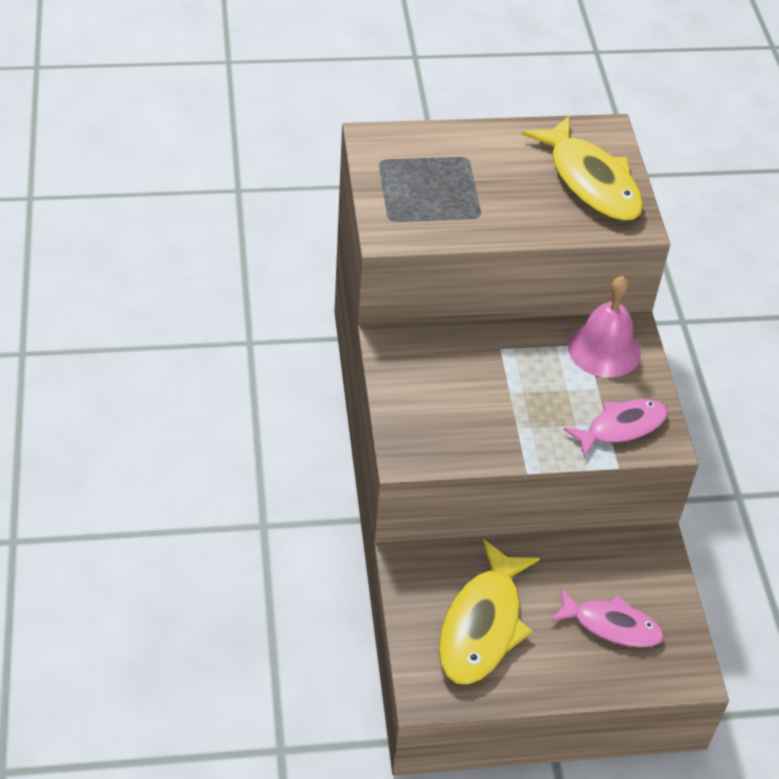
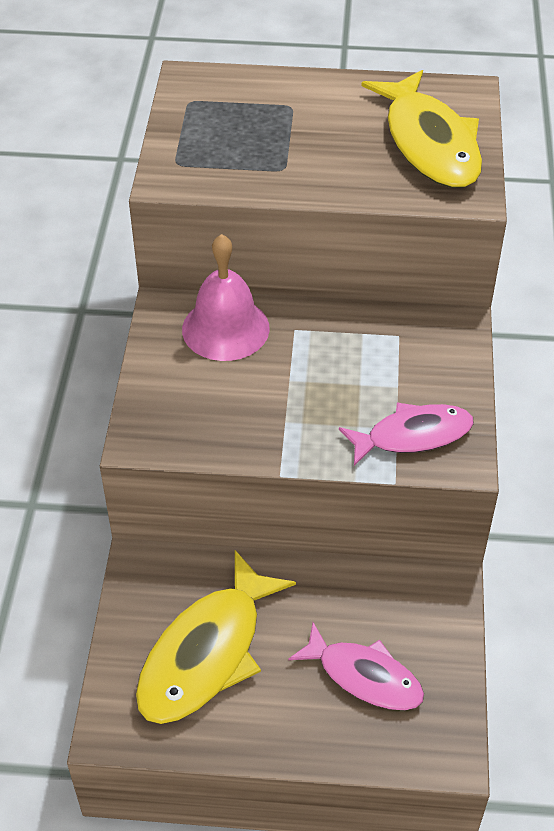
camera: 15 degrees right, 0 degrees up
(604, 349) = (419, 343): pink bell -> pink bell (225, 328)

